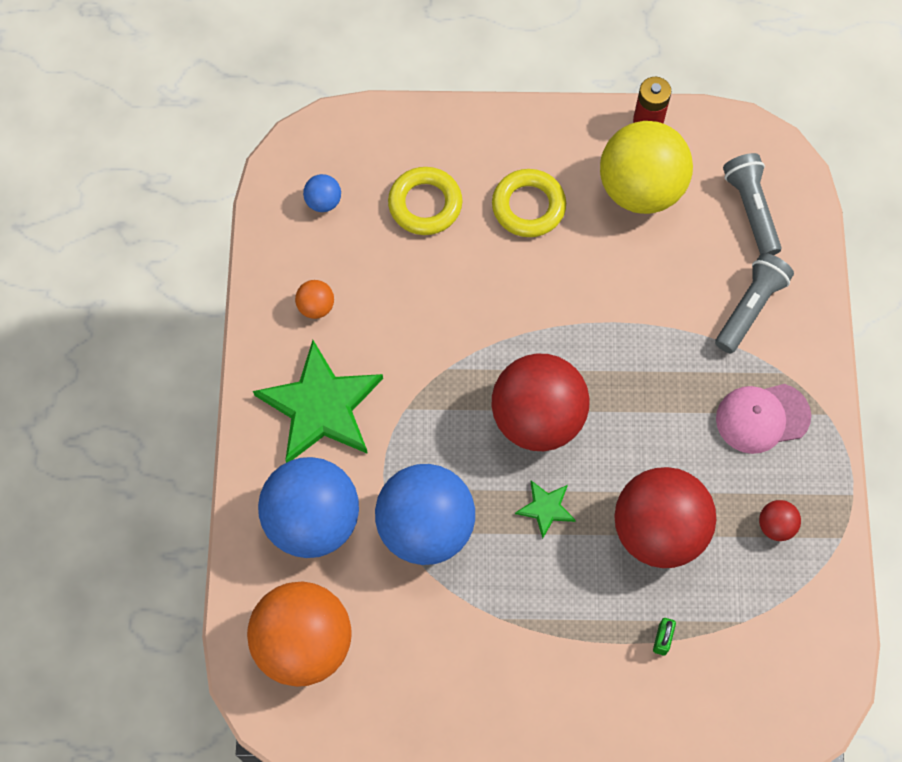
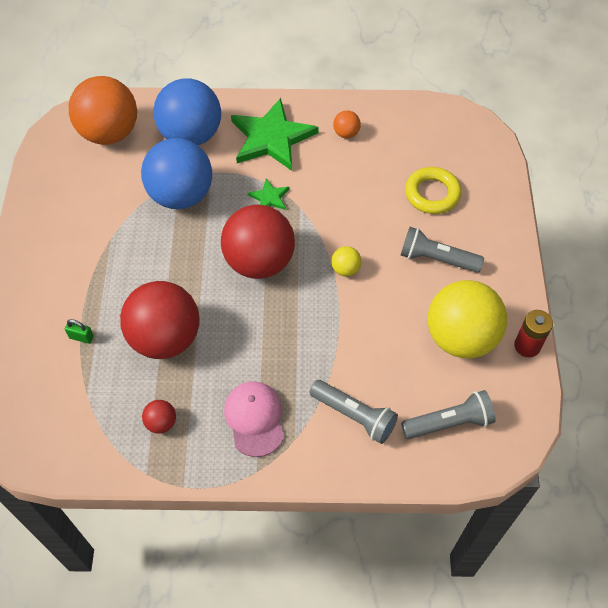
camera: 90 degrees right, 10 degrees down
(323, 202) = (428, 135): blue ball -> none
(528, 206) = (436, 259): yellow ring -> grey flashlight
(546, 313) = (345, 269): none -> yellow ball
(546, 508) = (189, 266): green star -> green star (269, 197)

